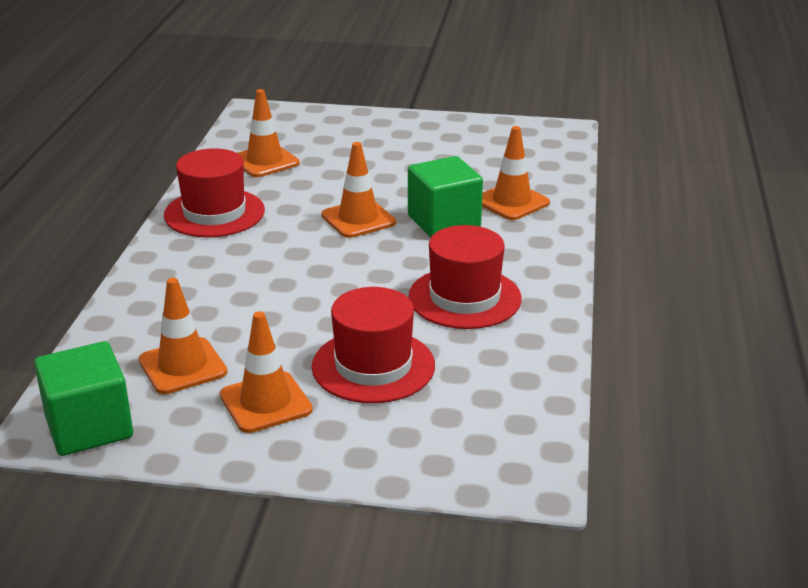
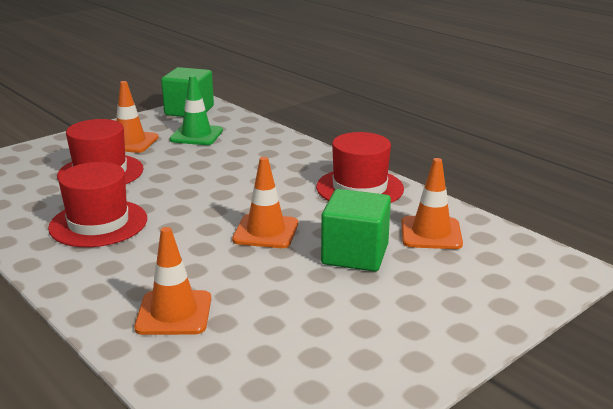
camera: 130 degrees right, 5 degrees down
(182, 366) = (196, 135): orange traffic cone -> green traffic cone
(444, 222) = (201, 263): green cube -> green cube (355, 254)

